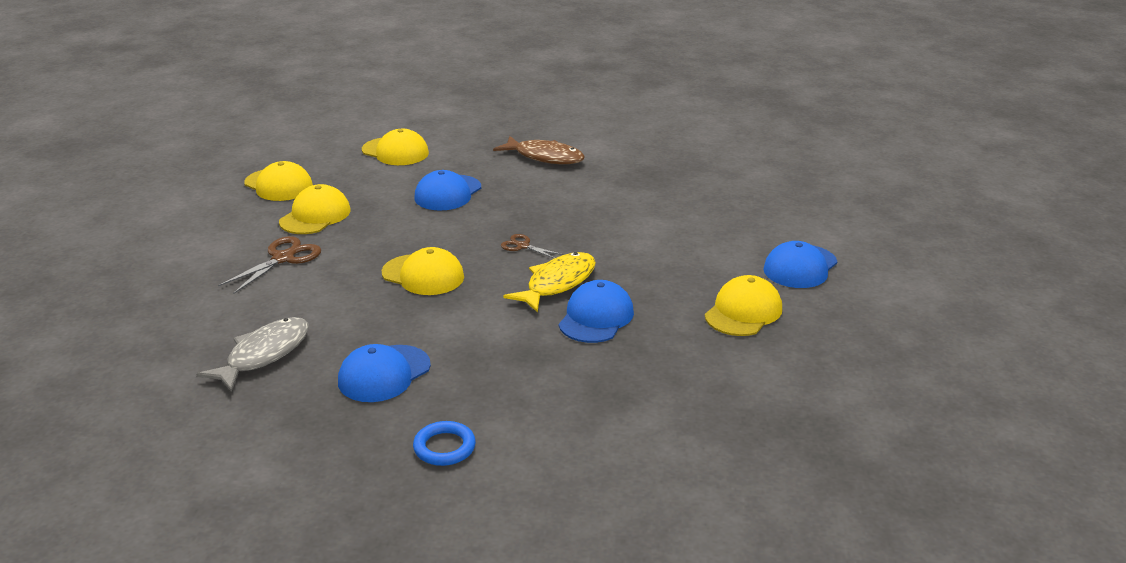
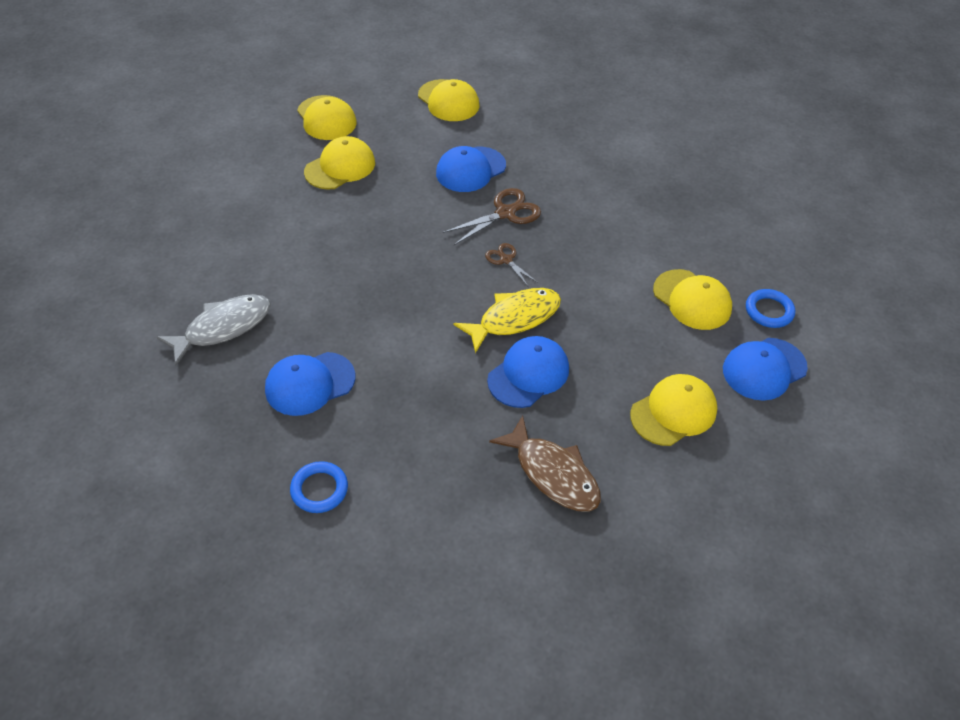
camera: 20 degrees right, 20 degrees up
(283, 258) = (289, 214): brown scissors -> brown scissors (505, 213)
(423, 275) = (399, 271): yellow cap -> yellow cap (692, 300)
(545, 157) = (585, 145): brown fish -> brown fish (553, 474)
(778, 230) = (769, 311): none -> blue ring

